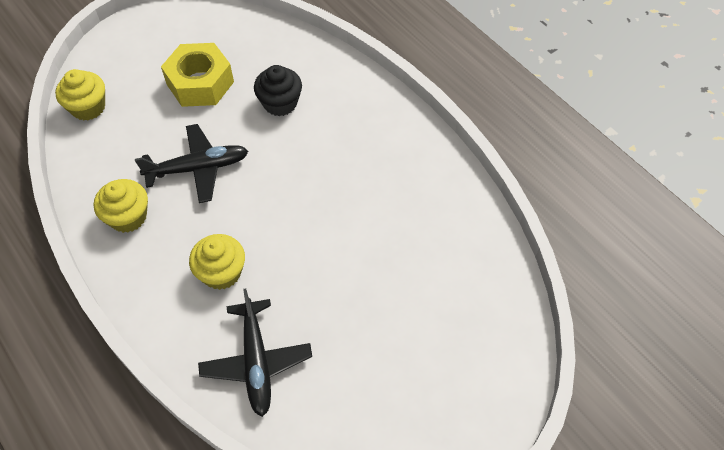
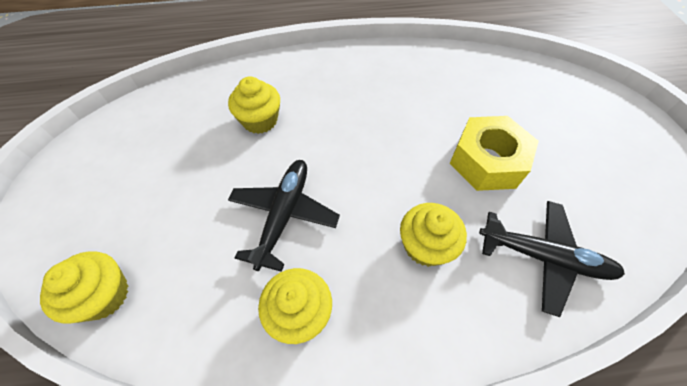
camera: 60 degrees left, 0 degrees up
(200, 83) = (179, 170): yellow nut -> yellow nut (487, 161)
(280, 103) = (260, 120): black cupcake -> yellow cupcake

